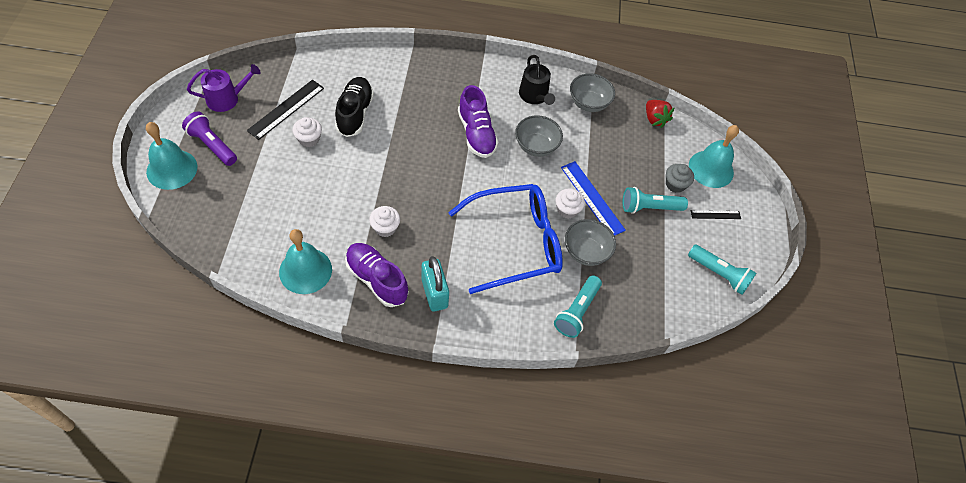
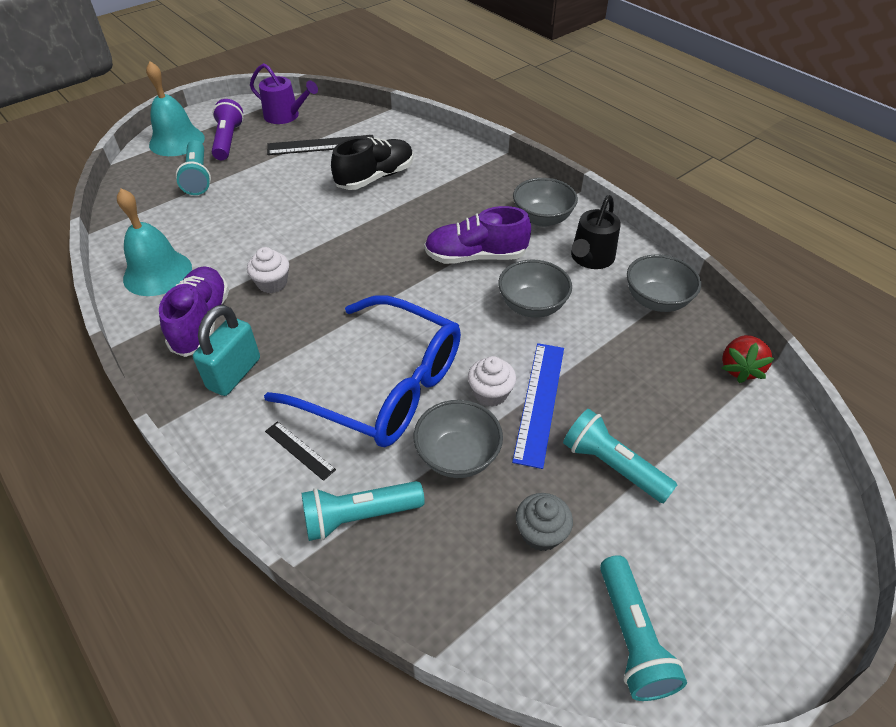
camera: 50 degrees right, 10 degrees down
(232, 188) = (198, 177): none -> turquoise flashlight
(309, 139) = (308, 176): white cupcake -> none
(476, 133) = (476, 256): purple shoe -> purple shoe turned 60 degrees clockwise
(484, 84) = (542, 218): none -> grey bowl
(675, 184) = (687, 464): grey cupcake -> grey cupcake (541, 533)
(711, 169) = (773, 482): turquoise bell -> none
(715, 214) = (716, 548): black ruler -> black ruler (299, 450)

